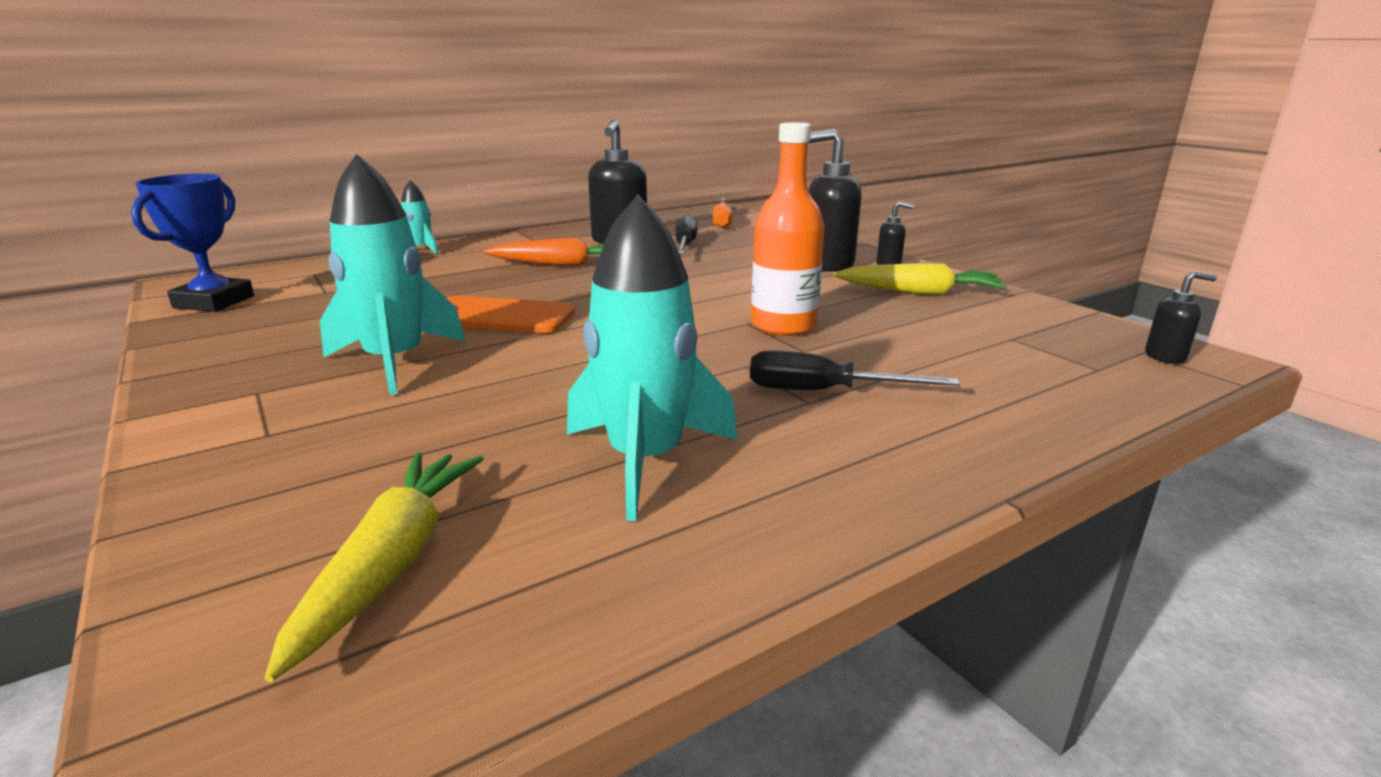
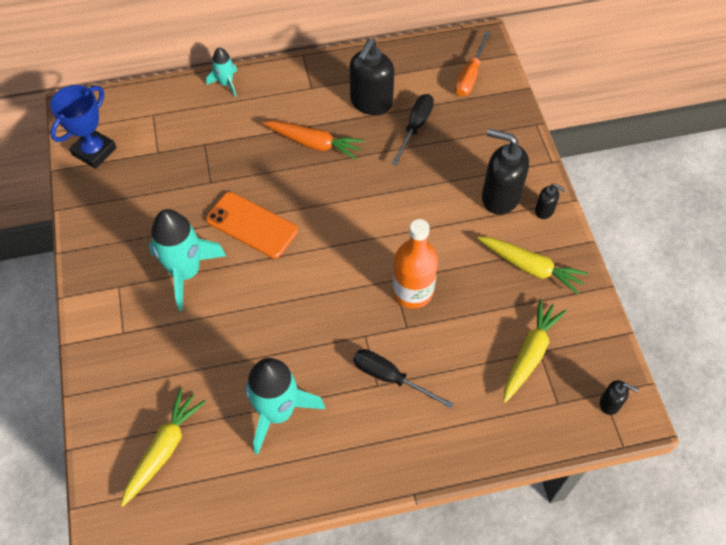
camera: 20 degrees right, 35 degrees up
(1002, 341) = (530, 353): none -> yellow carrot

